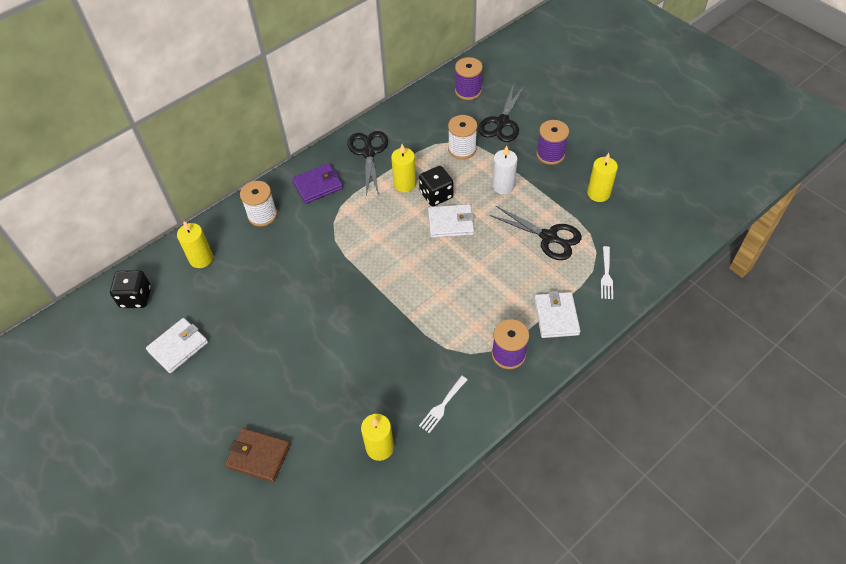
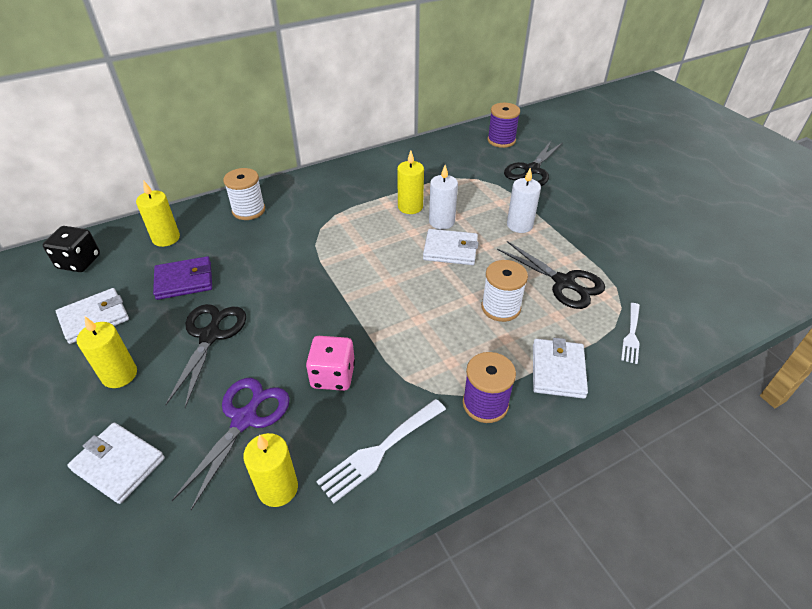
camera: 10 degrees right, 10 degrees down
(258, 456) = (118, 464): brown wallet -> white wallet
(318, 185) = (317, 194): purple wallet -> purple wallet (184, 280)
(336, 404) = (244, 419): none -> purple scissors
(368, 153) = (381, 175): black scissors -> black scissors (210, 336)
(390, 356) = (333, 376): none -> pink dice
(436, 195) = (441, 222): black dice -> white candle
(442, 406) = (379, 451): white fork -> white fork, size x1.56
(462, 149) = (482, 186): white spool -> white spool (500, 307)
(550, 154) = (580, 205): purple spool -> none
(598, 193) = (632, 249): yellow candle -> yellow candle (119, 375)

